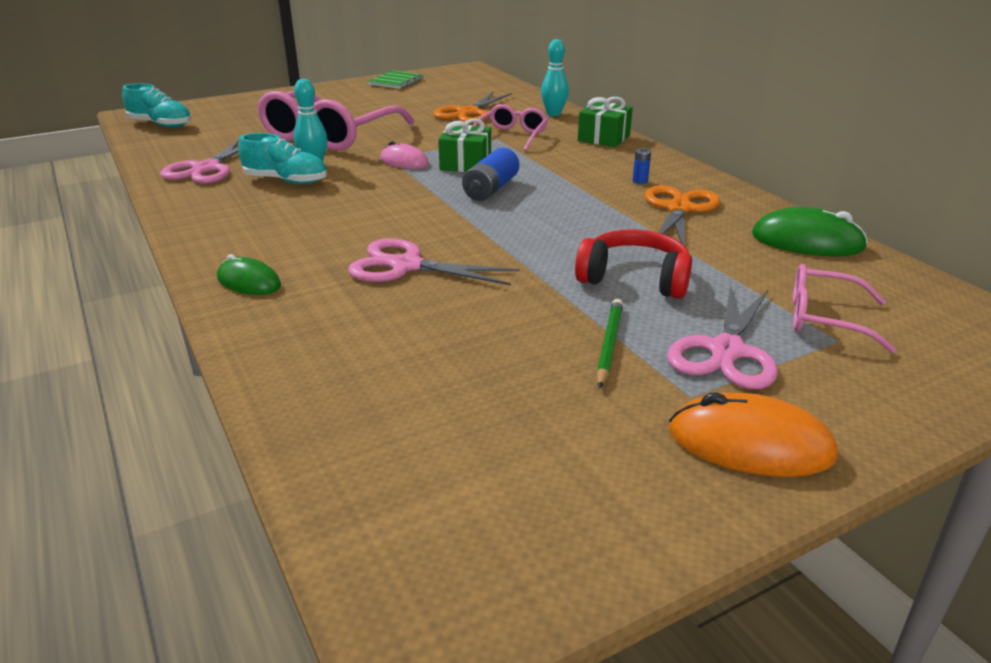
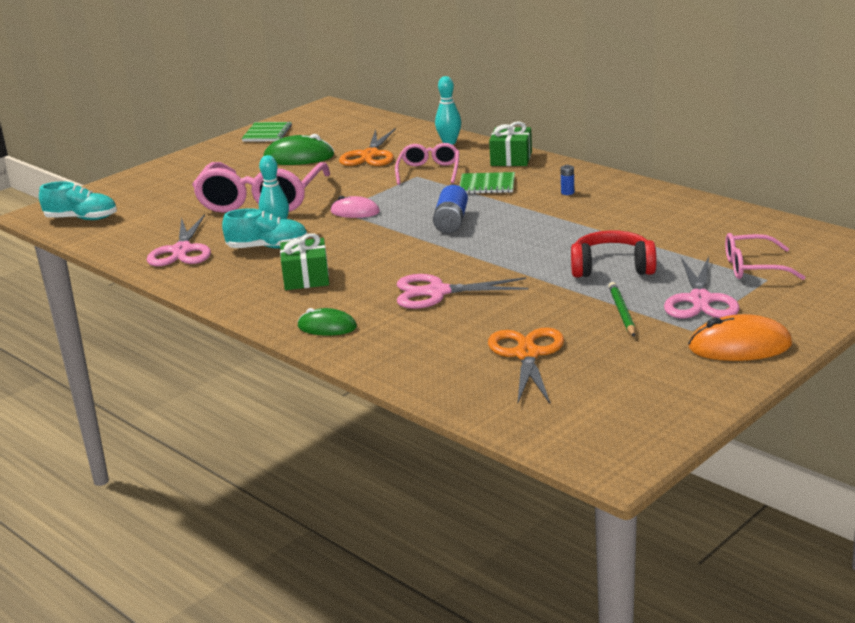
camera: 15 degrees left, 5 degrees down
(465, 163) = (410, 204): green gift -> green gift (306, 278)
(559, 159) = (487, 185): none -> green notebook
(679, 209) = (612, 210): orange scissors -> orange scissors (527, 354)
(807, 241) = (719, 217): green mouse -> green mouse (299, 157)

